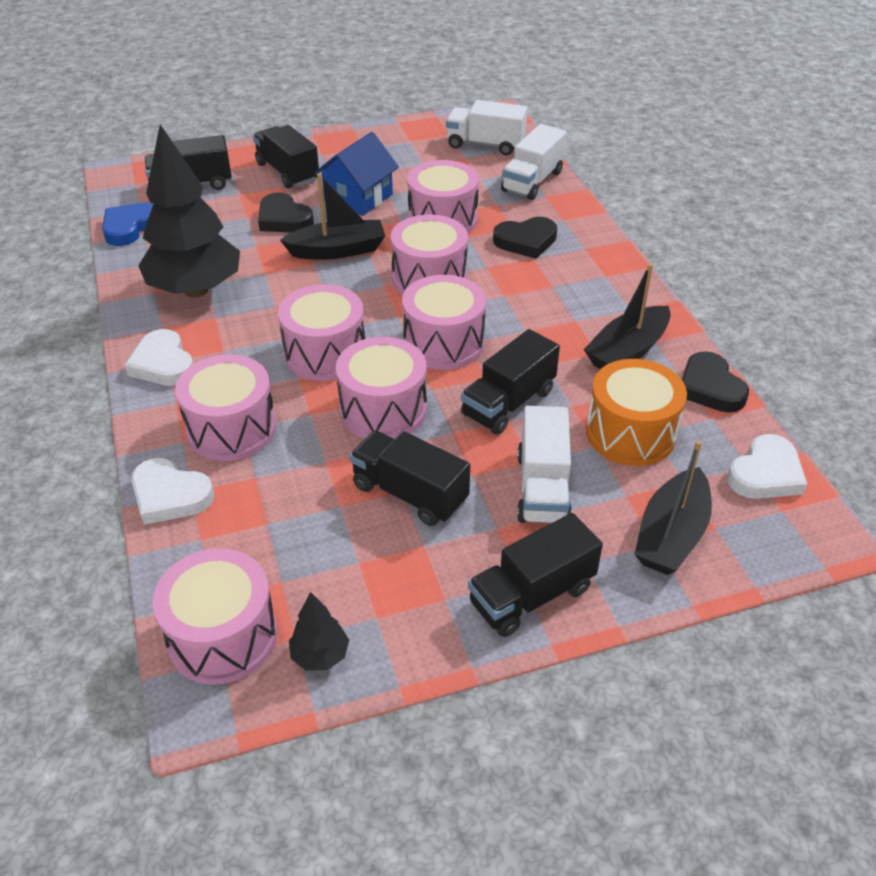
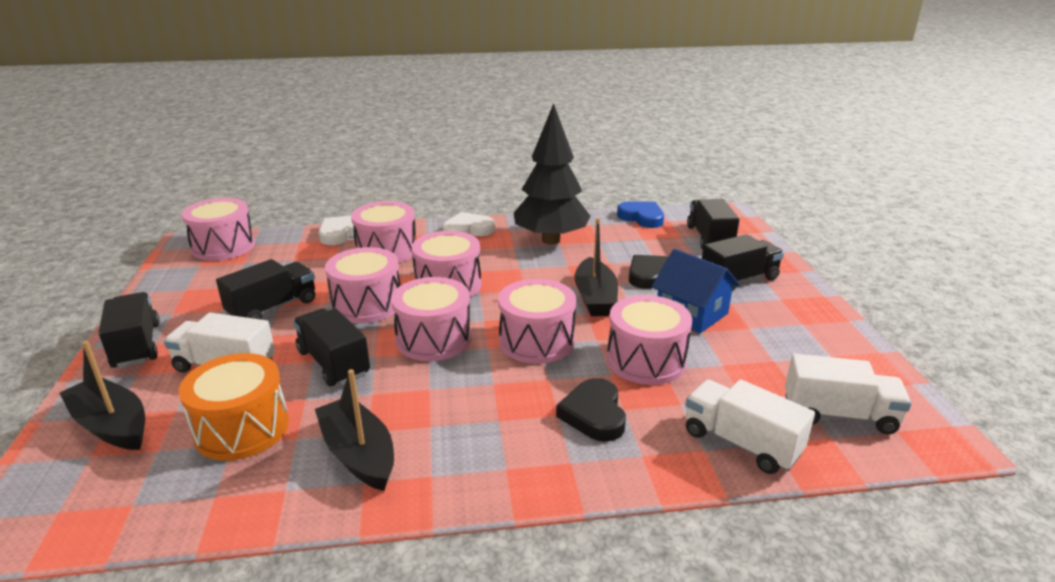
camera: 100 degrees right, 15 degrees down
(320, 655) = (179, 271): black tree -> none
(485, 145) = (839, 415): white truck -> white truck turned 75 degrees clockwise
(710, 387) = (259, 508): black heart -> none
(765, 474) = (109, 514): white heart -> none

